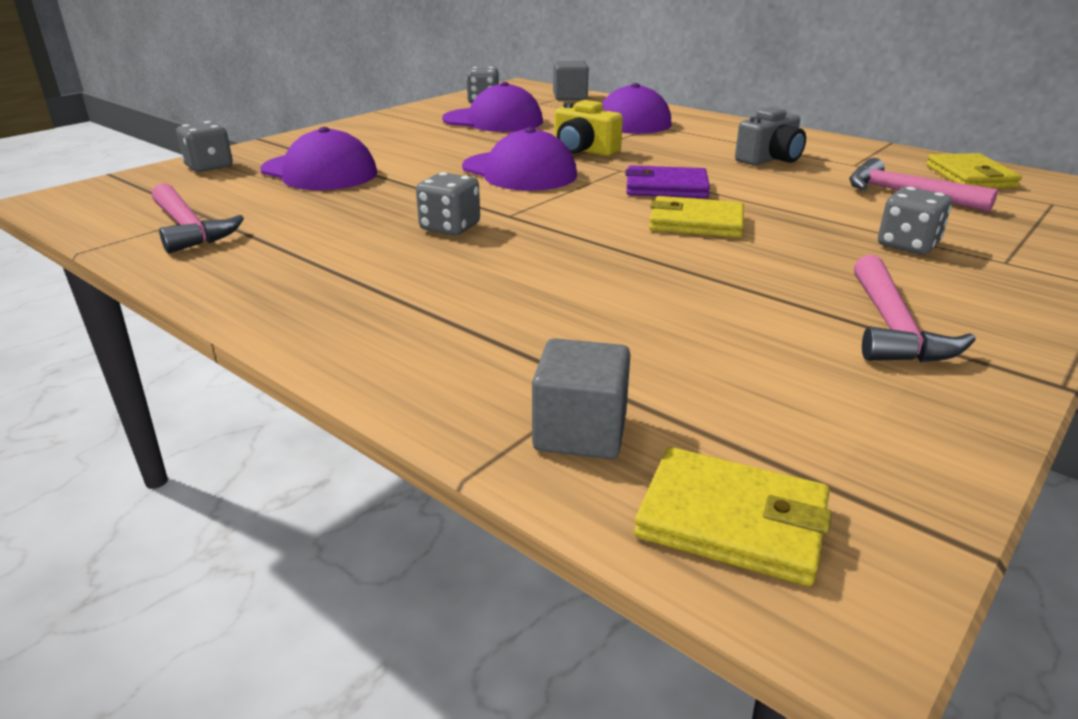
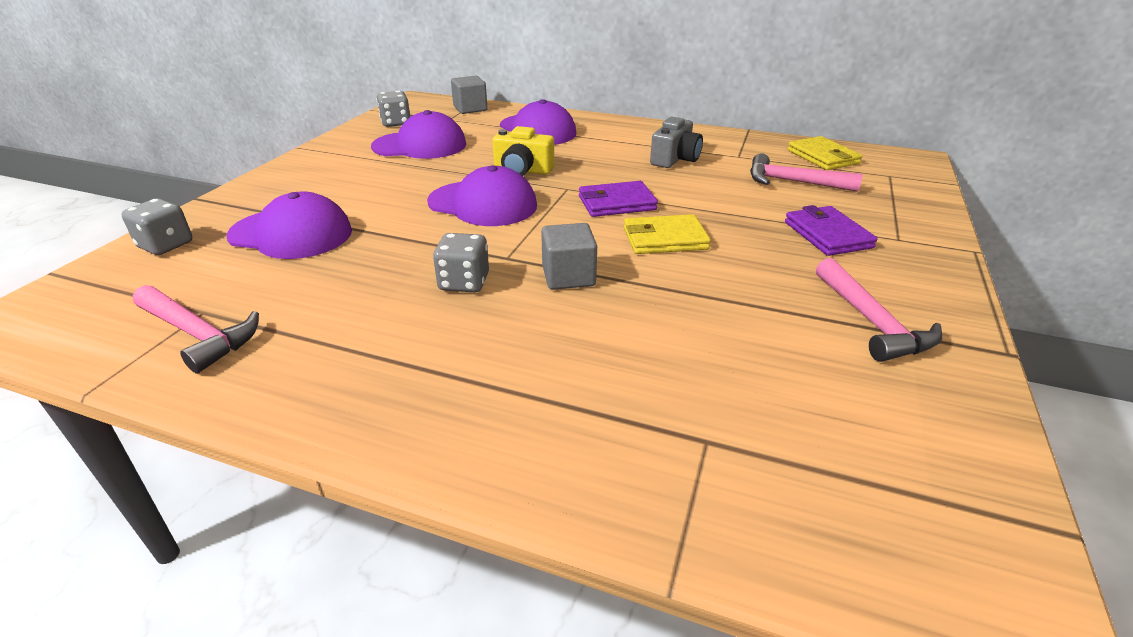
camera: 20 degrees left, 5 degrees up
(580, 432) = (729, 499): grey cube -> grey cube (568, 276)
(732, 521) = (899, 561): yellow wallet -> none
(907, 245) = (827, 235): grey dice -> purple wallet

